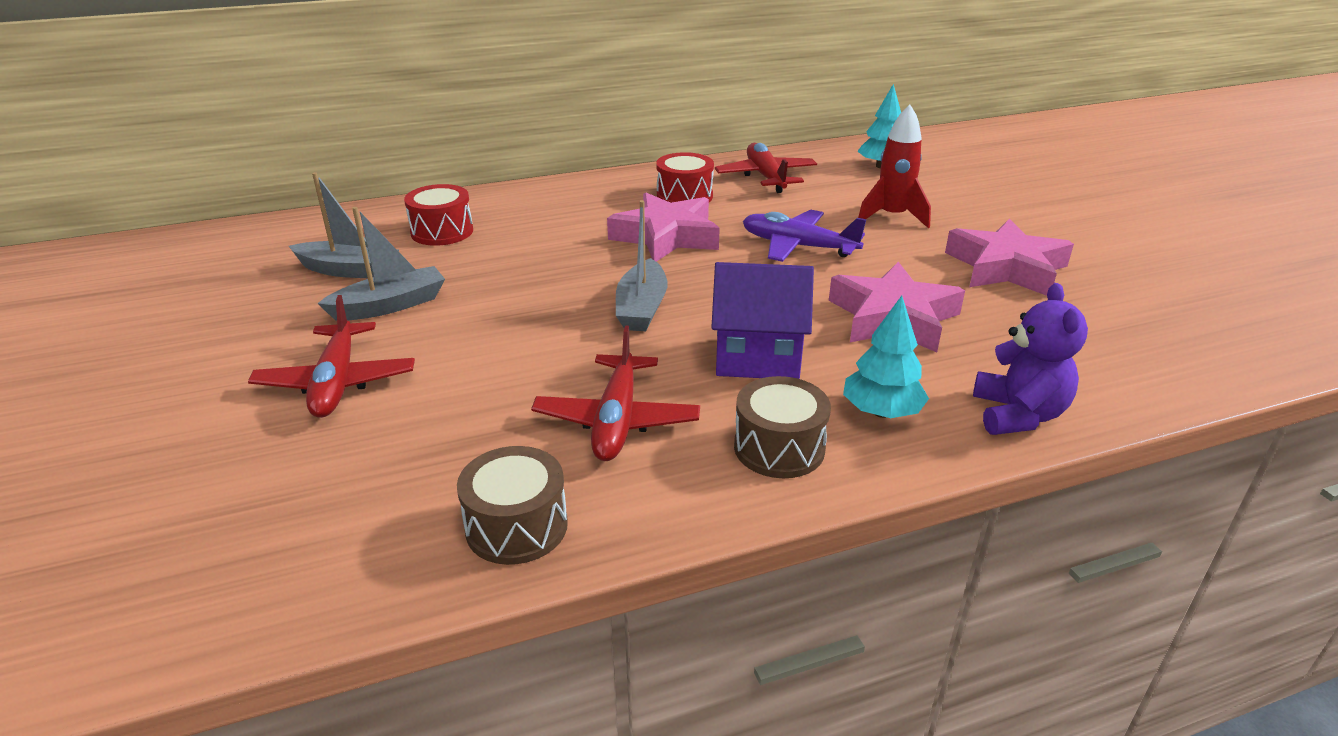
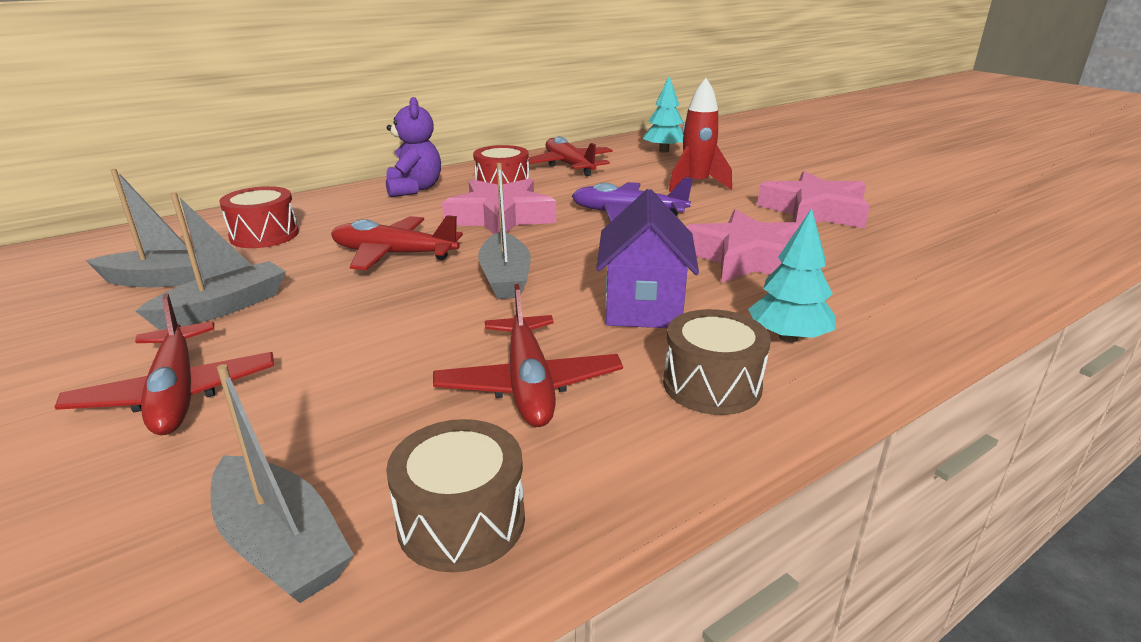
camera: 15 degrees left, 5 degrees down
(383, 518) = (280, 545): none -> grey boat
(550, 268) = (394, 254): none -> red plane
(757, 358) = (643, 307): purple house -> purple house turned 75 degrees counterclockwise
(1018, 415) = (908, 322): purple teddy bear -> purple teddy bear (414, 189)

